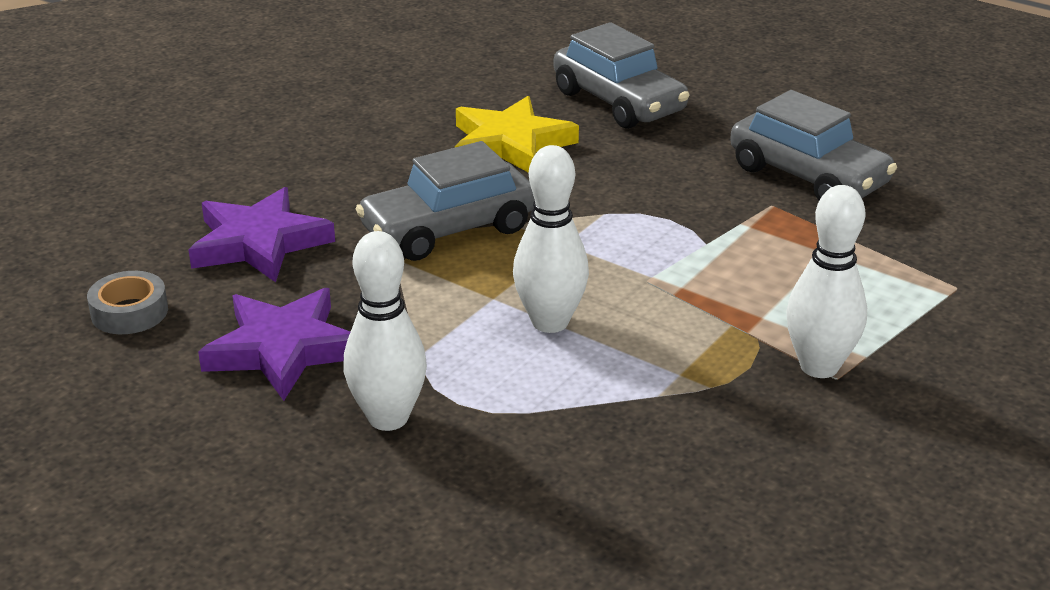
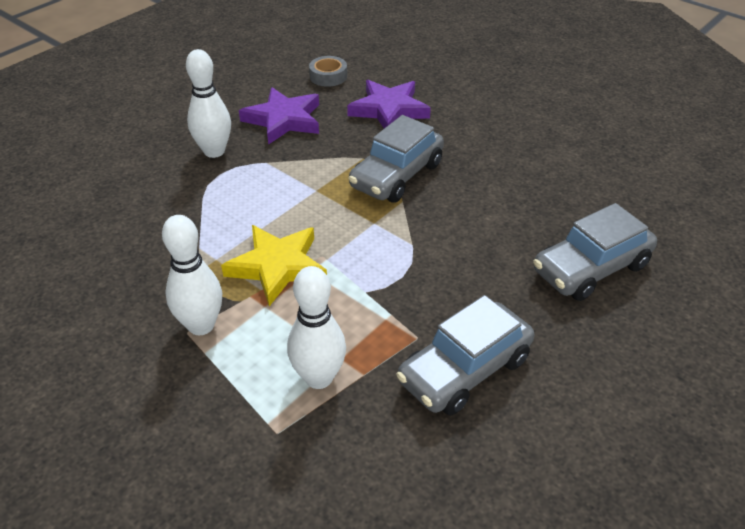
camera: 95 degrees right, 10 degrees up
(448, 229) = (396, 175): grey car -> grey car turned 120 degrees counterclockwise
(510, 144) = (513, 206): yellow star -> yellow star (277, 267)
(550, 322) = (284, 210): white bowling pin -> white bowling pin (319, 378)

